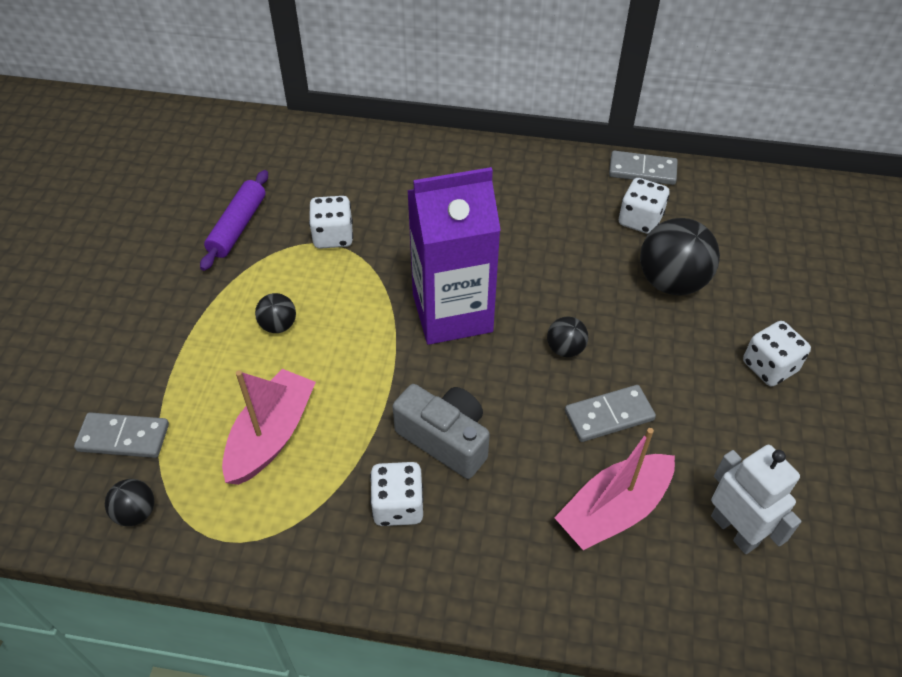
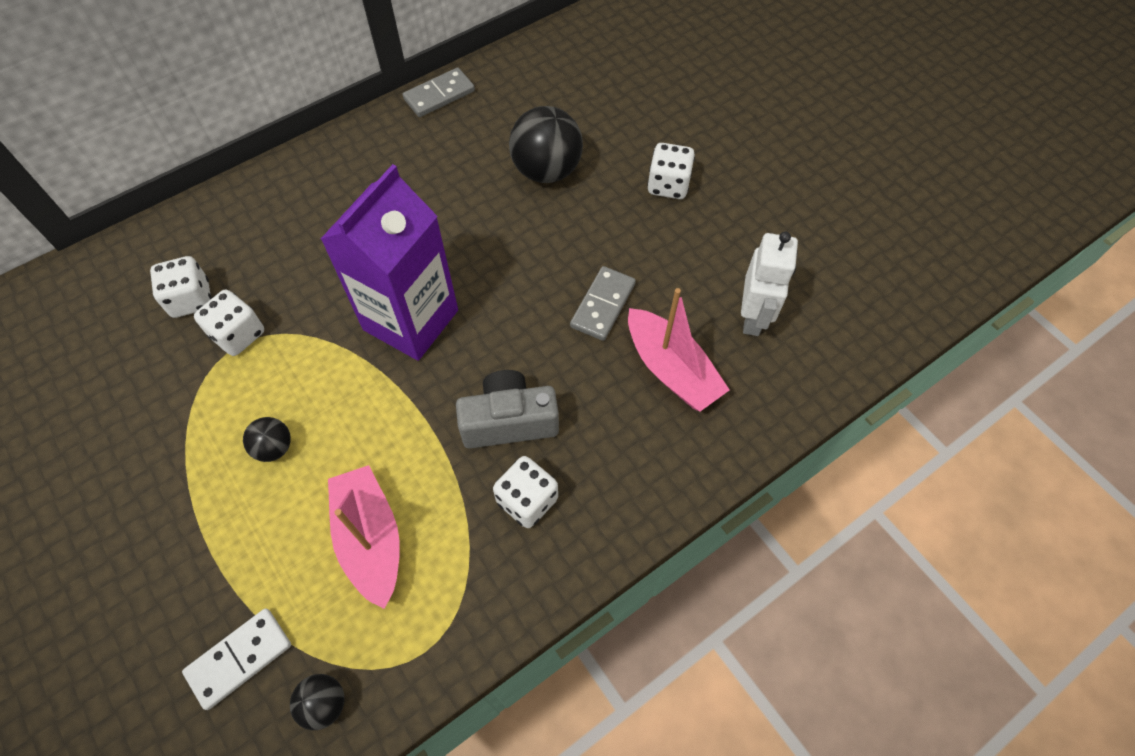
camera: 45 degrees left, 10 degrees up
(123, 437) = (239, 659): grey domino -> white domino
(238, 227) = (135, 394): purple rolling pin -> none
(565, 349) = (524, 280): black ball -> none
(613, 510) = (671, 369): pink boat -> pink boat turned 45 degrees counterclockwise
(640, 220) = (477, 137): white dice -> white dice (191, 299)
(734, 530) = (753, 317): white robot -> white robot turned 90 degrees clockwise

